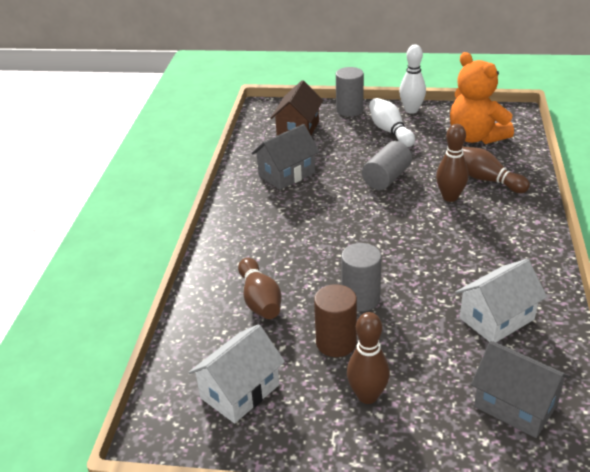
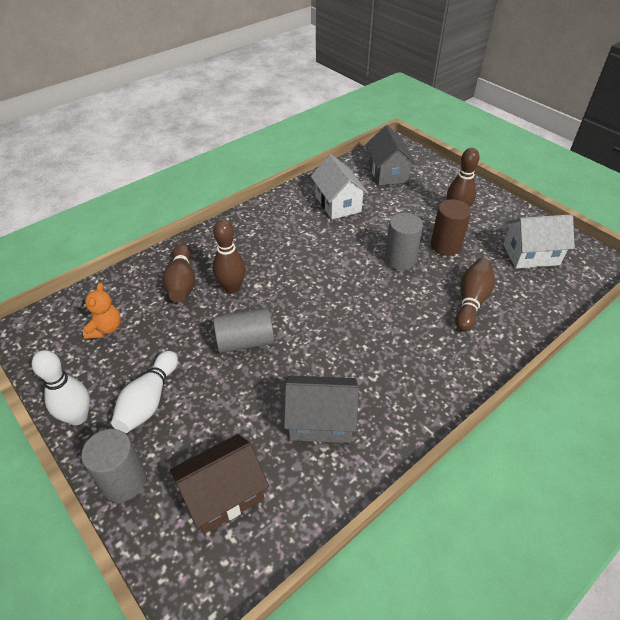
camera: 140 degrees left, 10 degrees up
(475, 137) = (106, 329): orange teddy bear -> orange teddy bear, size x0.51
(497, 319) = (338, 204): white house -> white house turned 60 degrees clockwise

